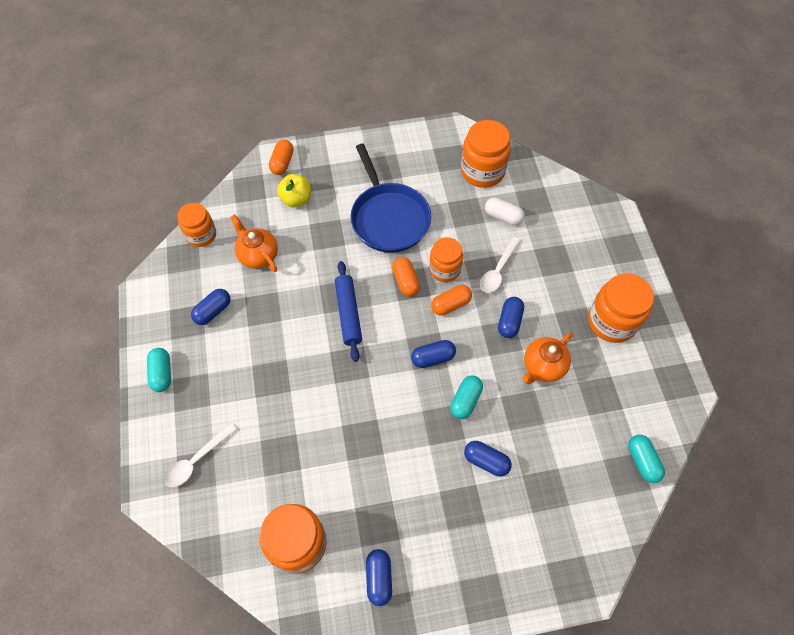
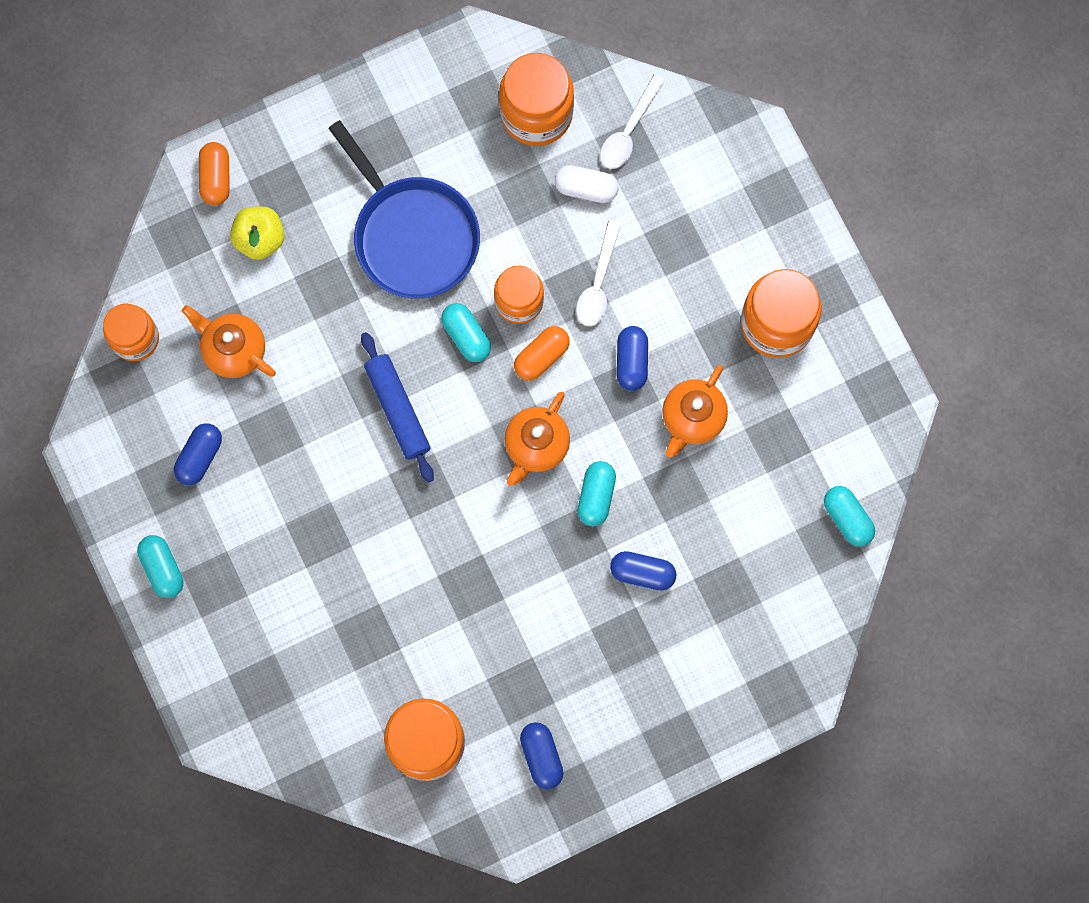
camera: 15 degrees left, 15 degrees up
(197, 460) = (257, 674): white spoon -> white spoon (629, 130)
(405, 281) = (466, 336): orange capsule -> turquoise capsule
(433, 358) = (536, 446): blue capsule -> orange teapot

